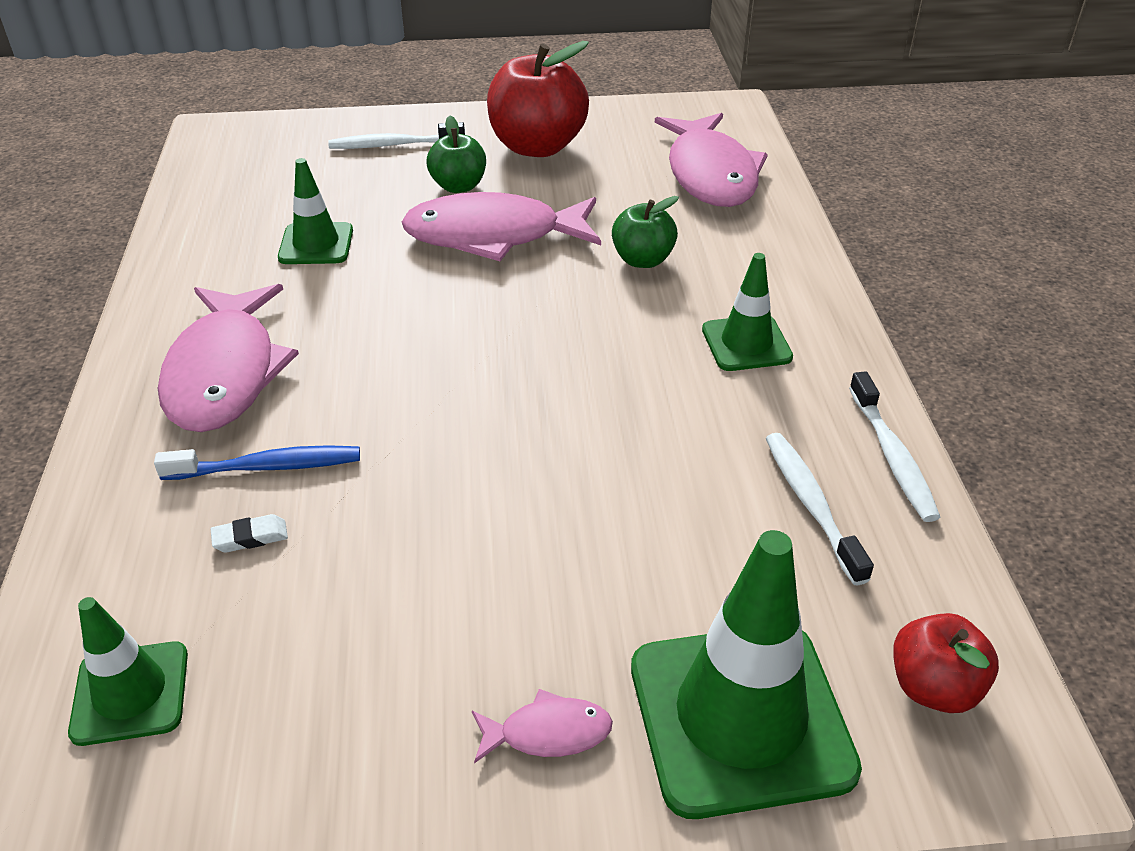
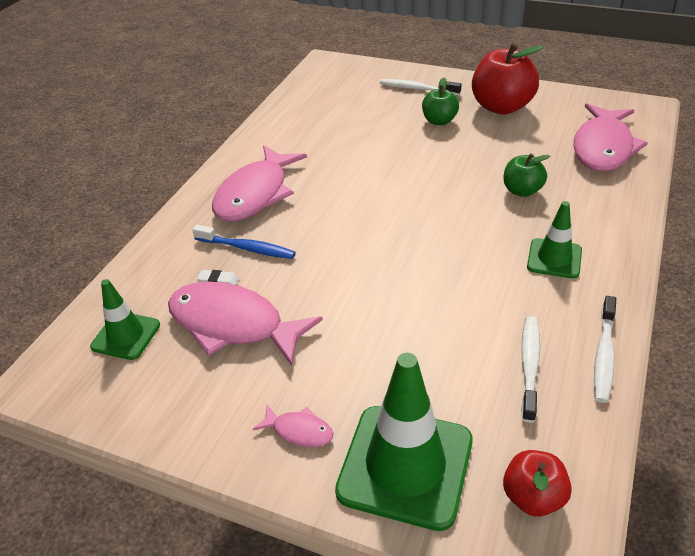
camera: 30 degrees right, 0 degrees up
(316, 244) = (341, 137): green traffic cone -> none
(493, 236) = (441, 155): pink fish -> pink fish (233, 325)

